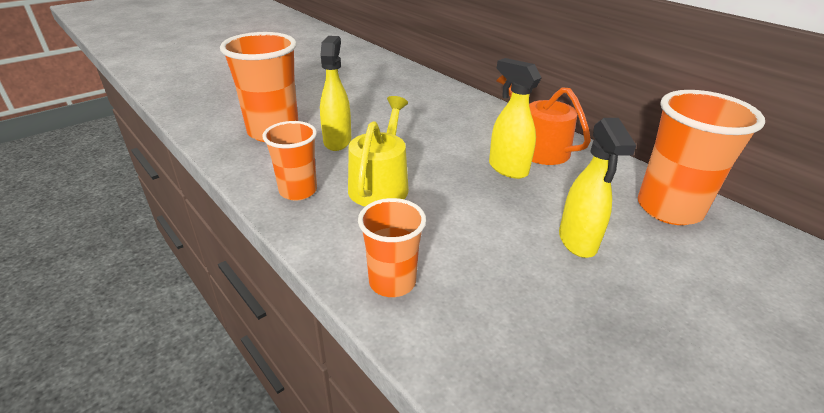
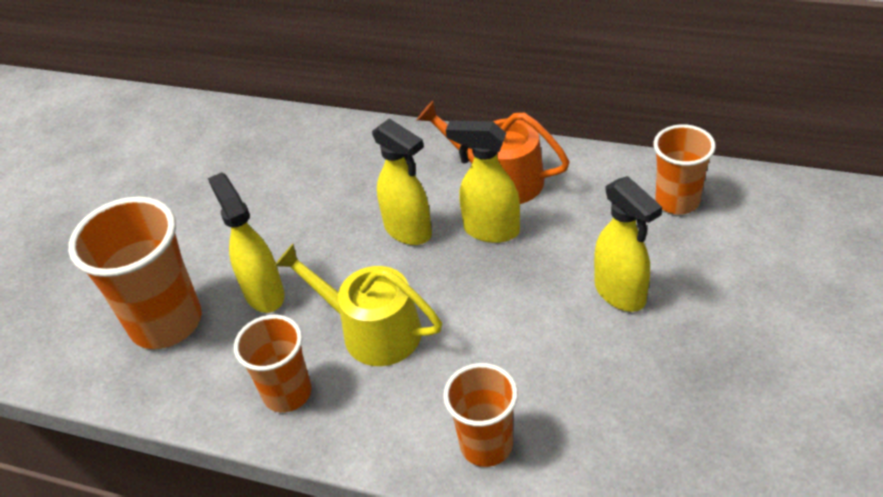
camera: 25 degrees left, 10 degrees up
(380, 184) = (372, 330): yellow watering can -> yellow watering can turned 45 degrees counterclockwise
(452, 148) = (408, 231): none -> yellow spray bottle
(669, 209) = (677, 201): orange cup -> orange cup, size x0.62

